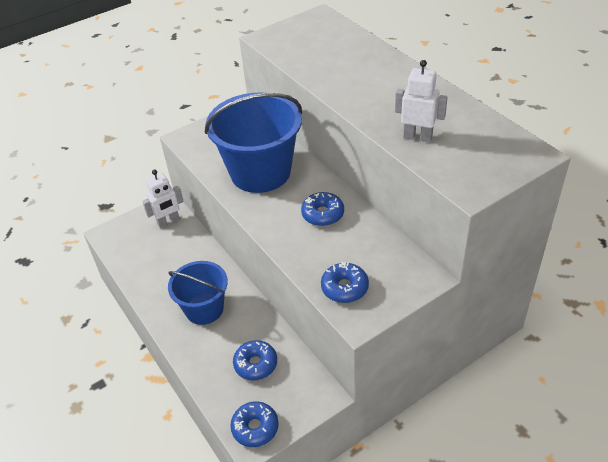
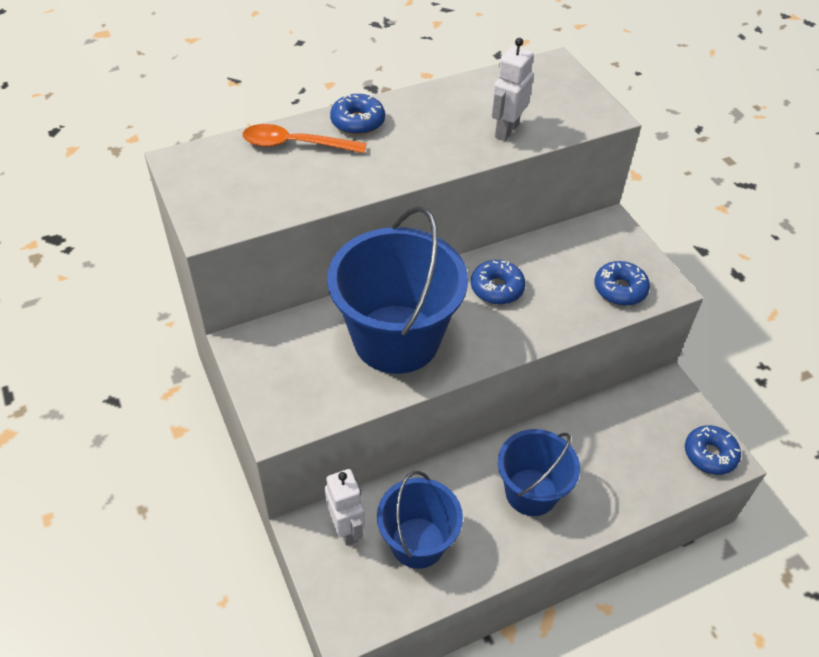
camera: 85 degrees left, 5 degrees up
(161, 255) = (417, 542): none -> blue bucket
(255, 364) = (624, 444): blue donut -> blue donut (357, 122)
(354, 49) = (295, 144): none -> orange spoon

